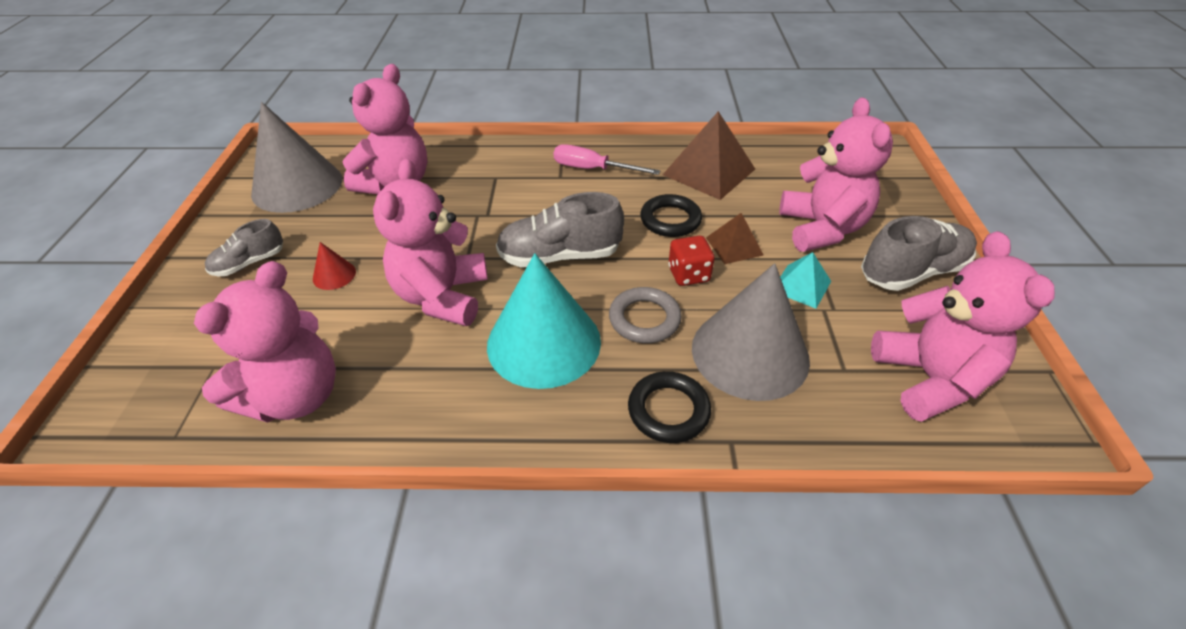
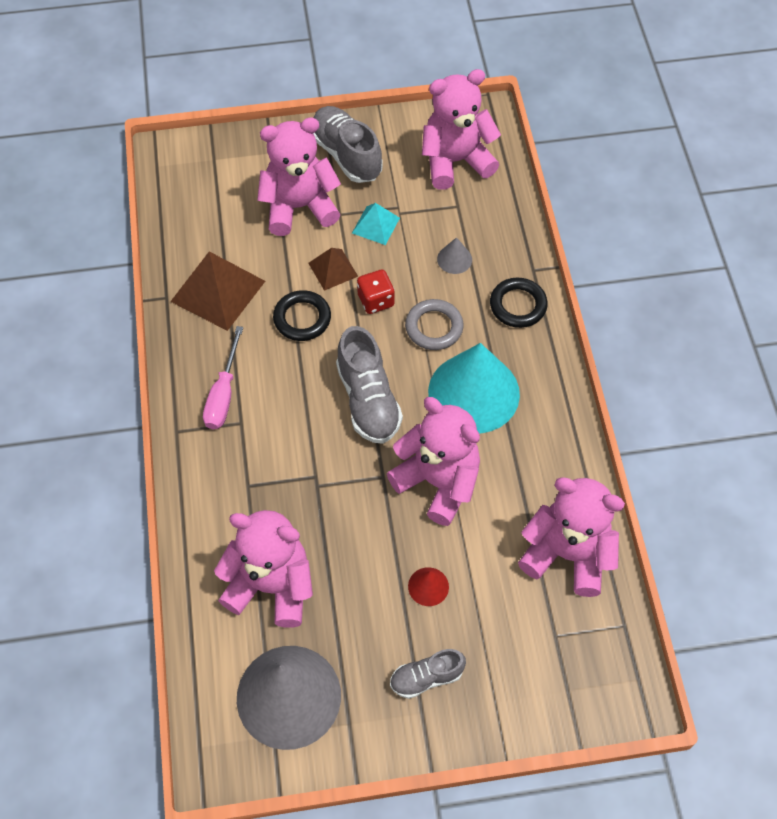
camera: 100 degrees left, 15 degrees up
(249, 263) = (426, 677): grey shoe -> grey shoe turned 120 degrees clockwise
(442, 296) = (438, 482): pink teddy bear -> pink teddy bear turned 135 degrees counterclockwise
(750, 353) = (454, 259): grey cone -> grey cone, size x0.41

